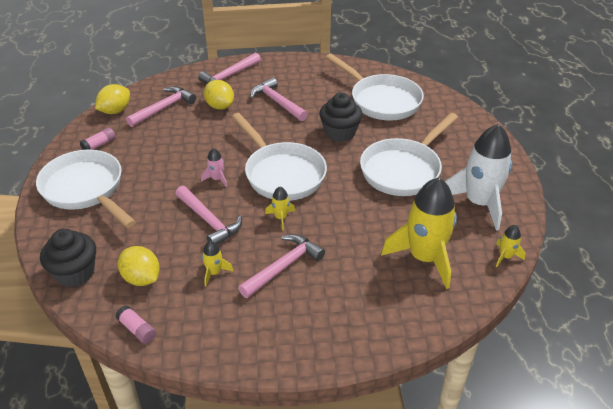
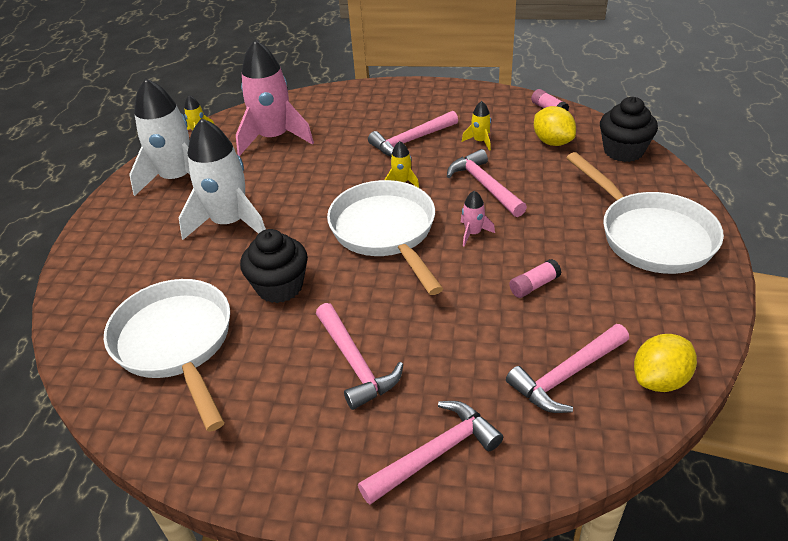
camera: 165 degrees left, 0 degrees up
(99, 145) = (661, 306): pink glue stick -> pink glue stick (534, 285)
(220, 106) = (461, 366): yellow lemon -> none
(403, 169) = (229, 223): white pan -> white rocket
(424, 257) = (274, 138): yellow rocket -> pink rocket

